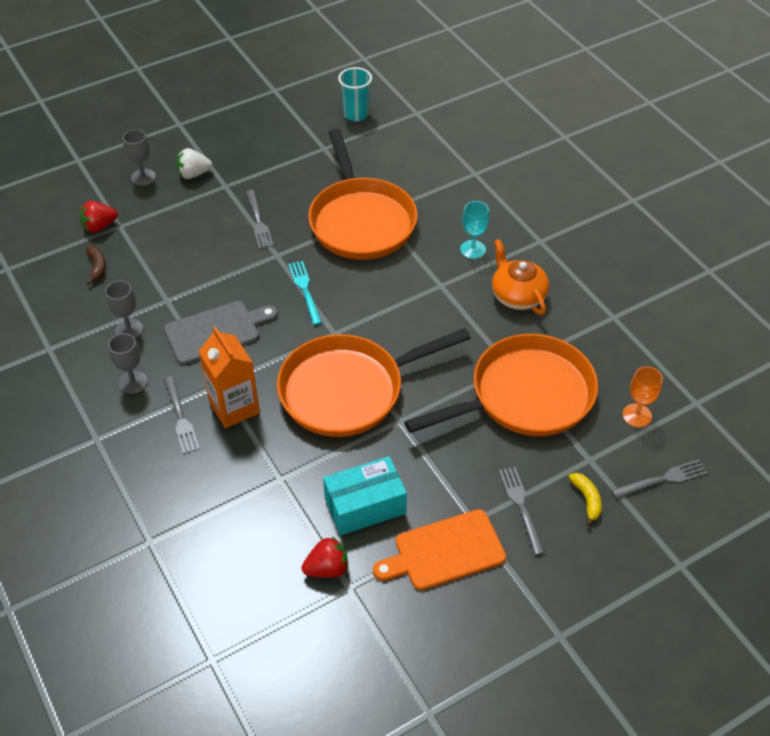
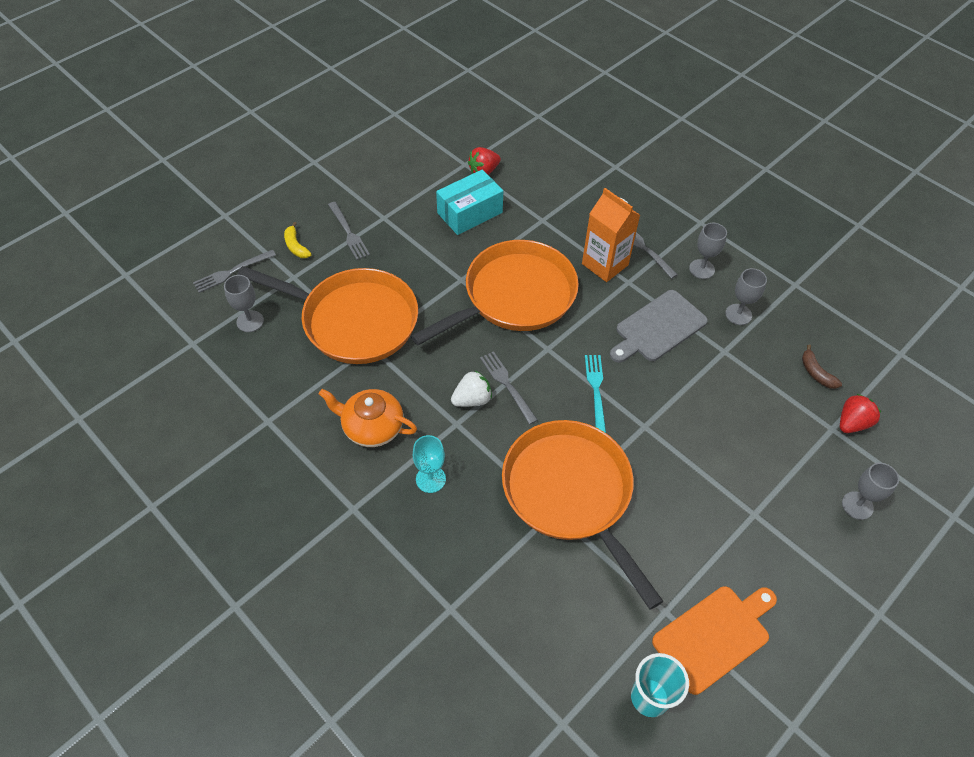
camera: 165 degrees right, 5 degrees up
(194, 174) = (802, 524): white strawberry -> white strawberry (472, 399)
(259, 222) = (686, 466): grey fork -> grey fork (506, 384)
(304, 290) = (595, 389): turquoise fork -> turquoise fork turned 150 degrees counterclockwise
(444, 551) = (402, 195): orange cutting board -> orange cutting board (714, 636)
(517, 295) = (372, 427): orange teapot -> orange teapot turned 150 degrees clockwise
(525, 396) = (353, 320): orange pan -> orange pan turned 120 degrees counterclockwise
(637, 415) = (250, 321): orange goblet -> grey goblet

